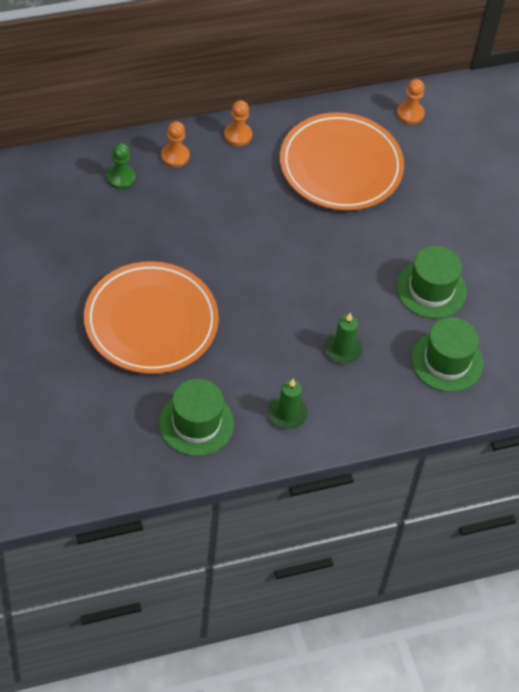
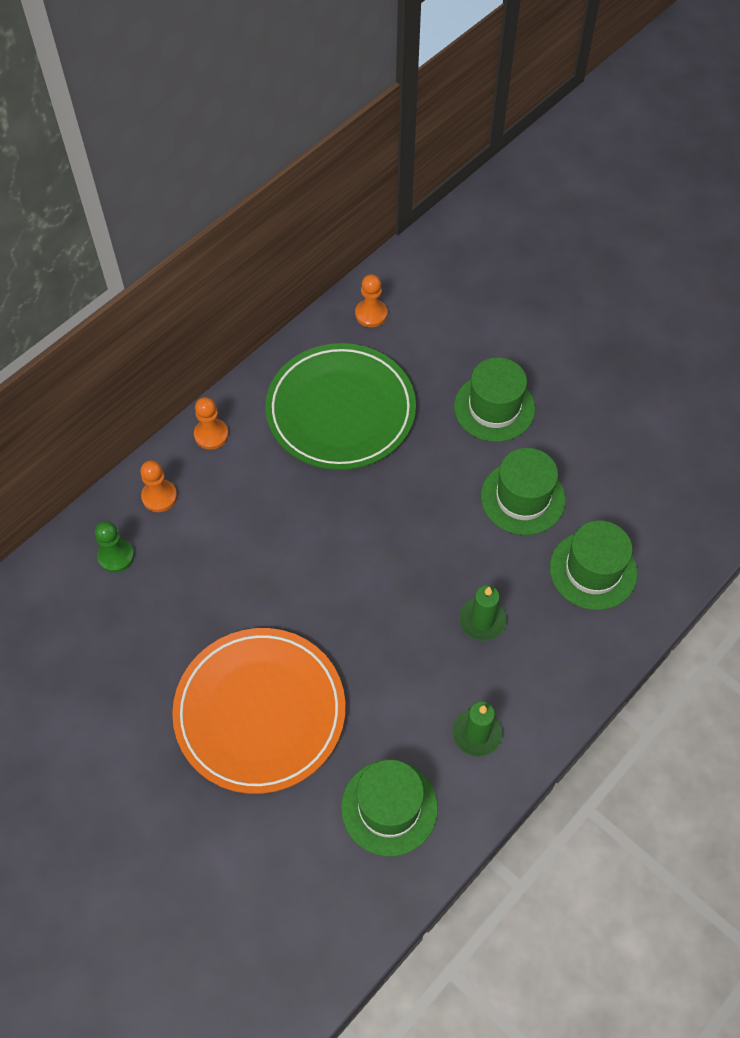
camera: 25 degrees left, 5 degrees up
(341, 166) = (340, 410): orange plate -> green plate
(455, 221) = (494, 408): none -> green hat

